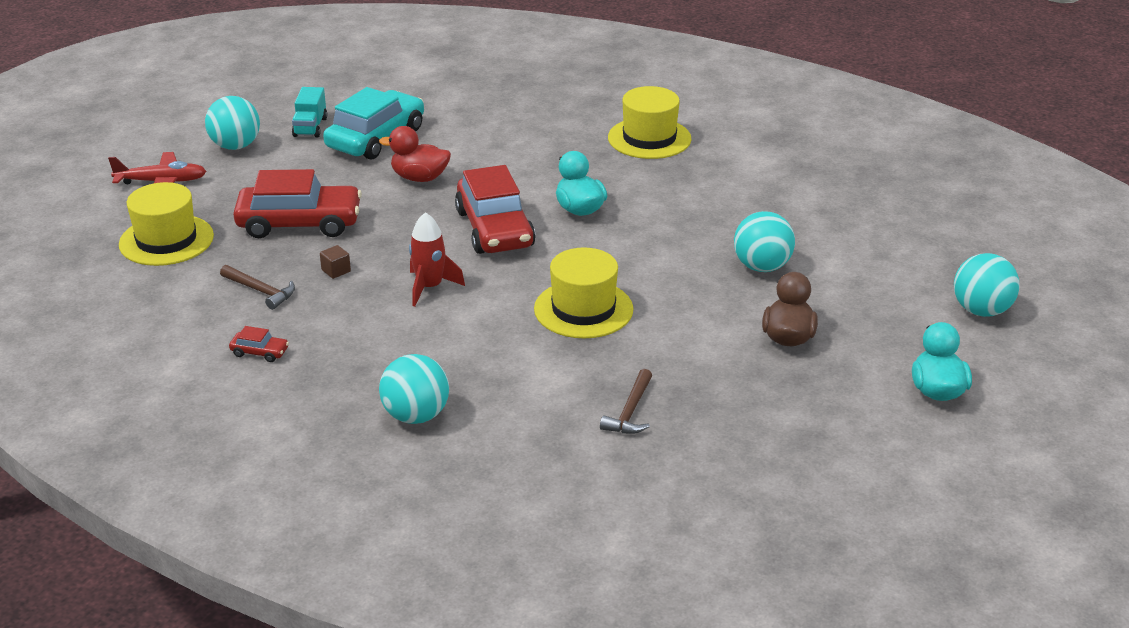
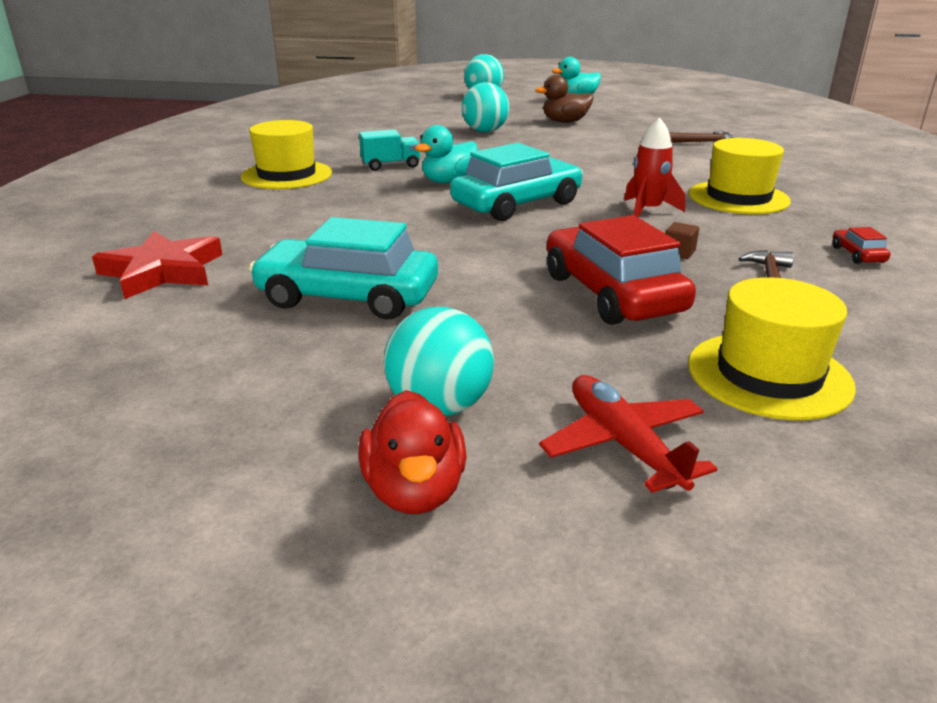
camera: 110 degrees left, 5 degrees down
(310, 127) = (334, 354): turquoise truck -> turquoise truck (391, 165)
(416, 416) = (815, 187): turquoise ball -> none
(419, 178) = (441, 251): red duck -> red duck (414, 491)
(464, 87) = (163, 271): none -> red star
(495, 229) = (517, 204): red car -> turquoise car
(583, 309) = (604, 164): yellow hat -> yellow hat (738, 198)

